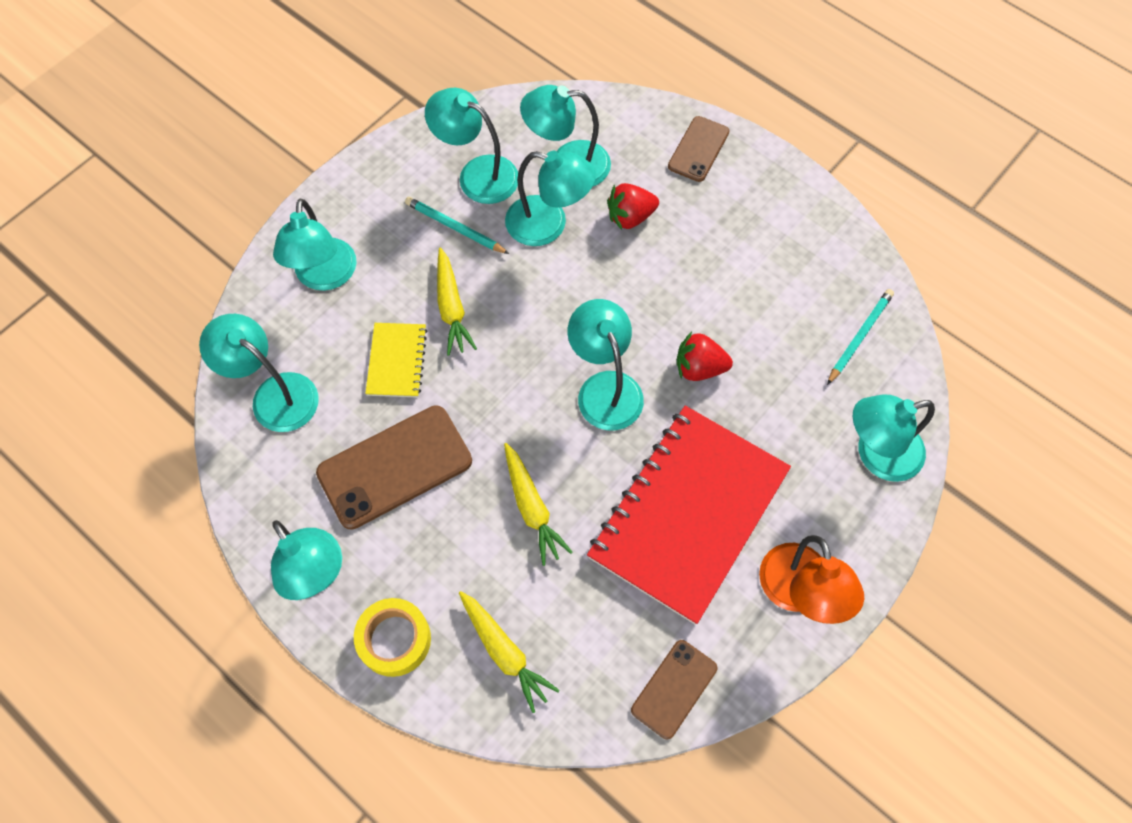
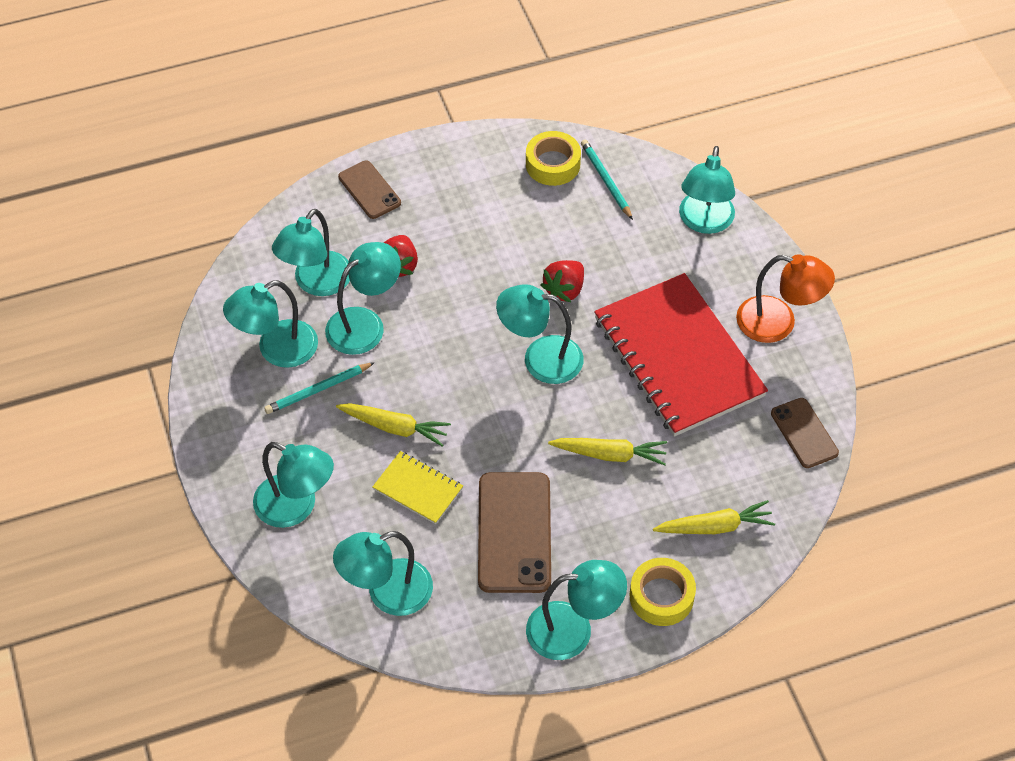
camera: 60 degrees left, 10 degrees down
(843, 280) = (552, 164): none -> yellow tape

